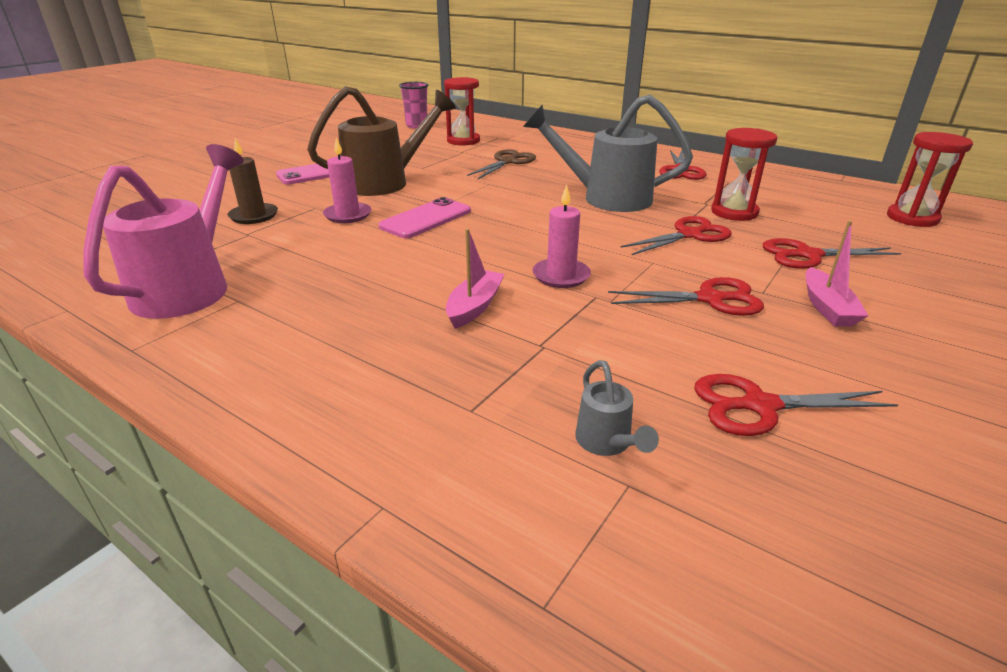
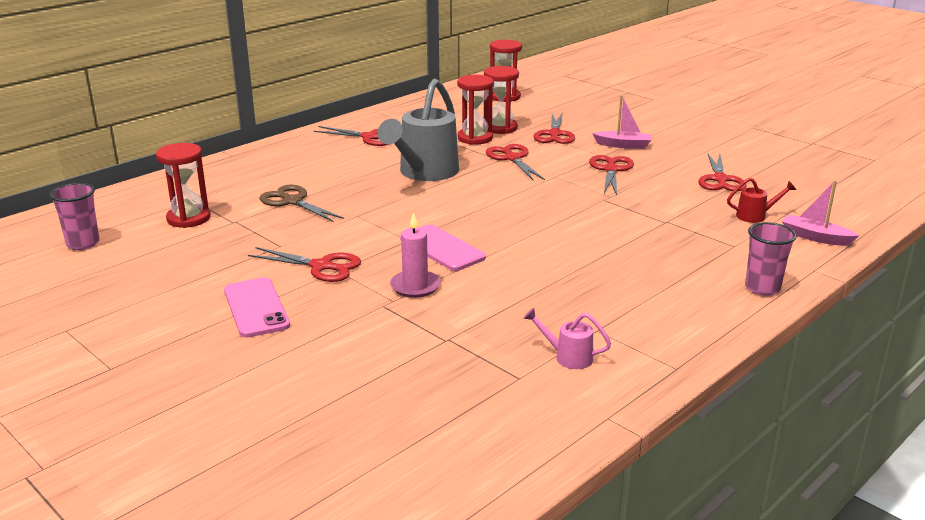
camera: 80 degrees left, 5 degrees down
(189, 286) = (568, 357): pink watering can -> pink watering can, size x0.43
(254, 216) = (394, 340): brown candle -> none
(318, 432) = (762, 288): none -> pink cup
(385, 182) = (321, 266): brown watering can -> red scissors
(474, 306) = (615, 237): pink boat -> pink boat (815, 237)
(561, 276) = (572, 206): pink candle -> none
(607, 443) = (755, 216): grey watering can -> red watering can
(787, 222) = (500, 128): none -> red hourglass

